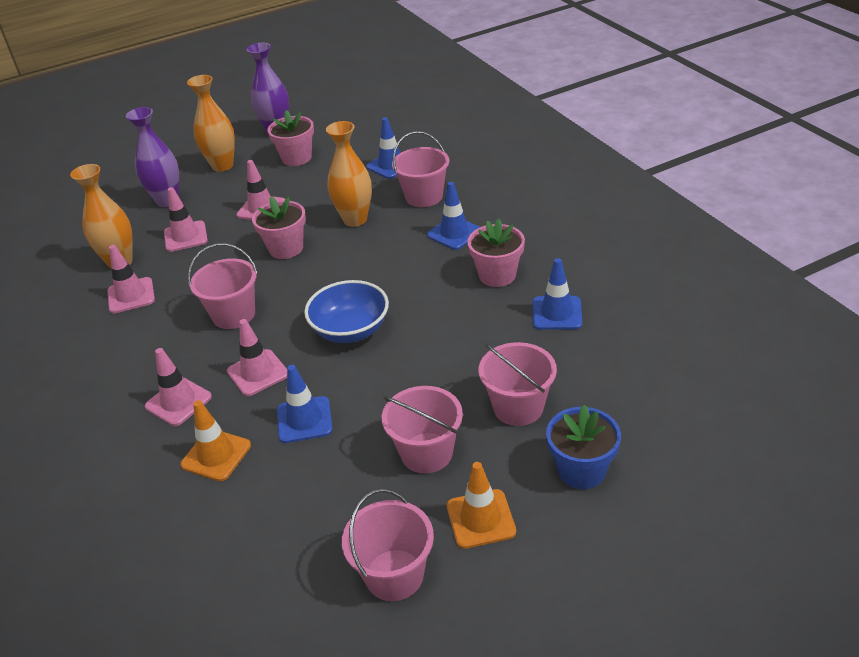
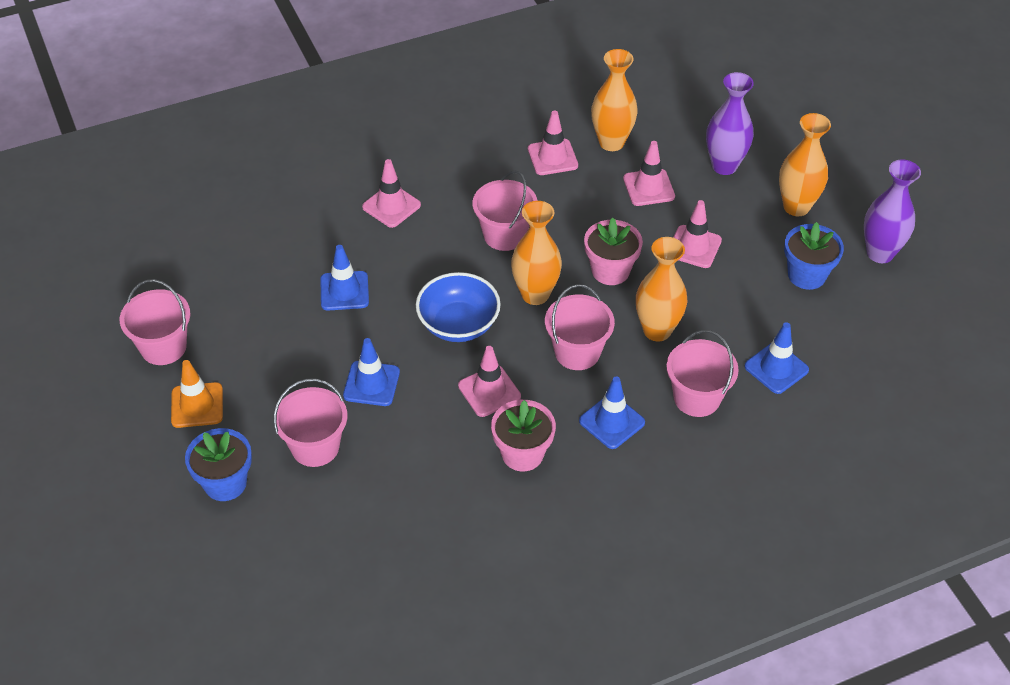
camera: 90 degrees right, 10 degrees up
(216, 455) = (320, 235): orange traffic cone -> none
(258, 373) = (414, 257): pink traffic cone -> pink traffic cone (489, 391)
(296, 158) = (806, 275): pink flower pot -> blue flower pot
(313, 287) = (535, 294): none -> orange vase
(426, 453) = (279, 374): pink bucket -> pink bucket (577, 352)
(557, 313) = (444, 499): blue traffic cone -> blue traffic cone (371, 384)

